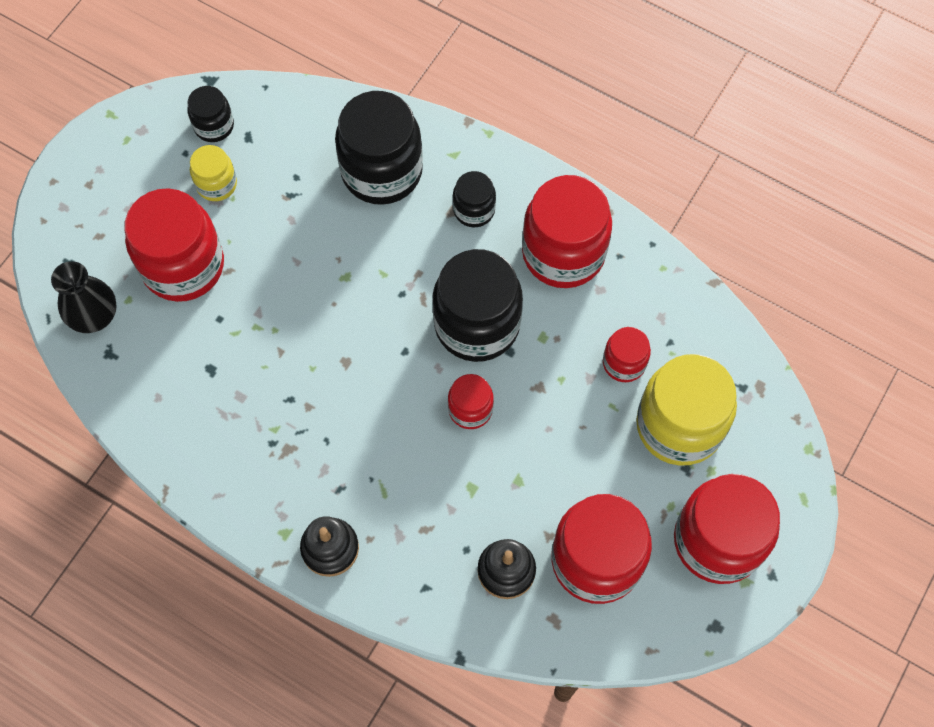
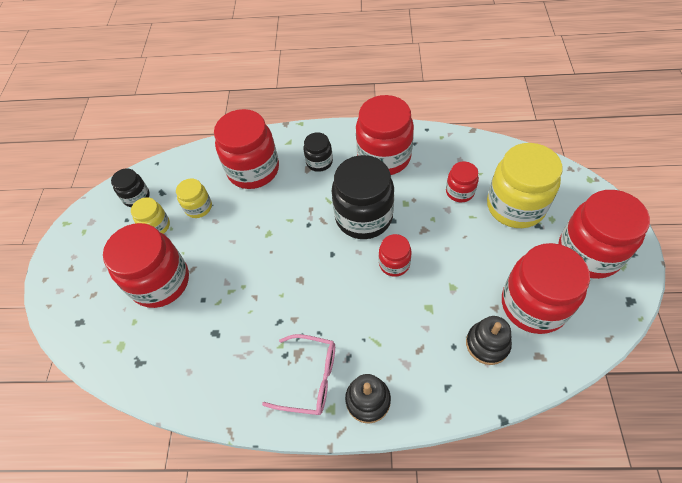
camera: 25 degrees left, 10 degrees down
(94, 316) = (115, 345): black vase -> none
(281, 187) = (198, 207): none -> yellow jar
(283, 485) = (309, 378): none -> pink glasses
(382, 171) = (253, 170): black jar -> red jar

